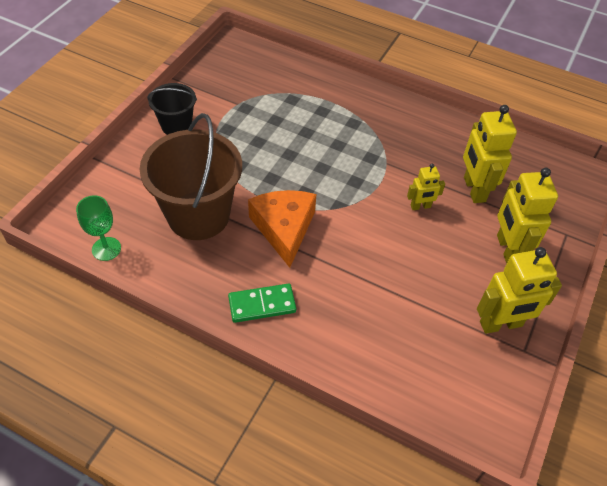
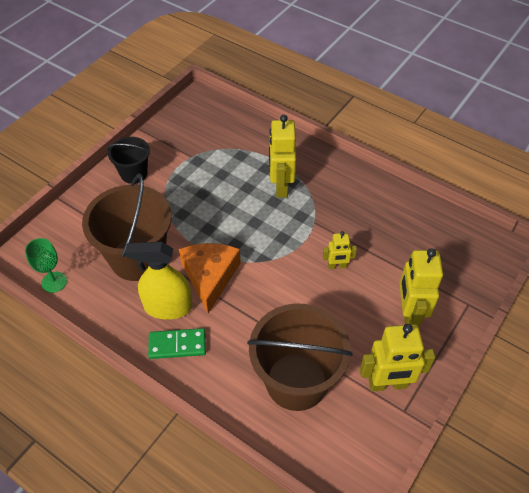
camera: 10 degrees right, 0 degrees up
(243, 265) = (168, 307): none -> yellow spray bottle
(402, 331) = (296, 381): none -> brown bucket
(474, 189) = (390, 254): yellow robot -> yellow robot (281, 186)

